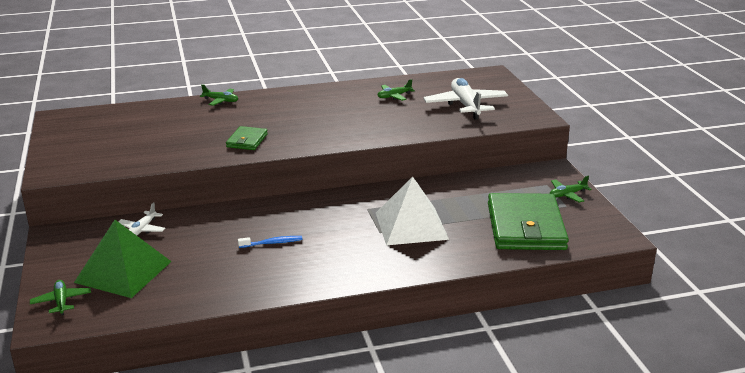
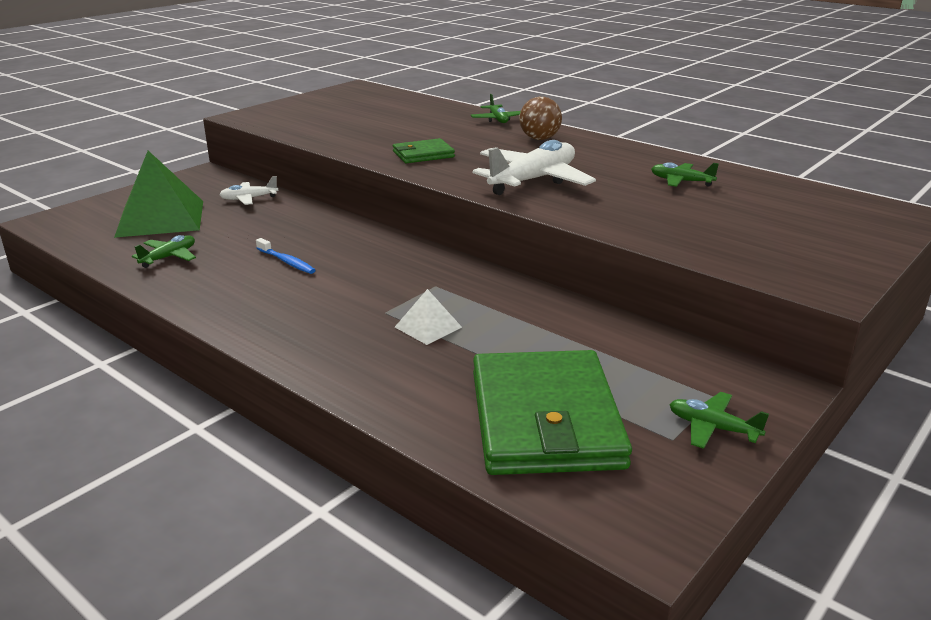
camera: 55 degrees right, 0 degrees up
(61, 301) = (87, 214): green plane -> green plane (169, 257)
(276, 102) = (539, 139): none -> brown ball
(411, 225) = (428, 327): white pyramid -> white pyramid, size x0.47
(465, 105) = (749, 227): white plane -> white plane (533, 180)
(525, 226) = (545, 419): green wallet -> green wallet turned 60 degrees counterclockwise

